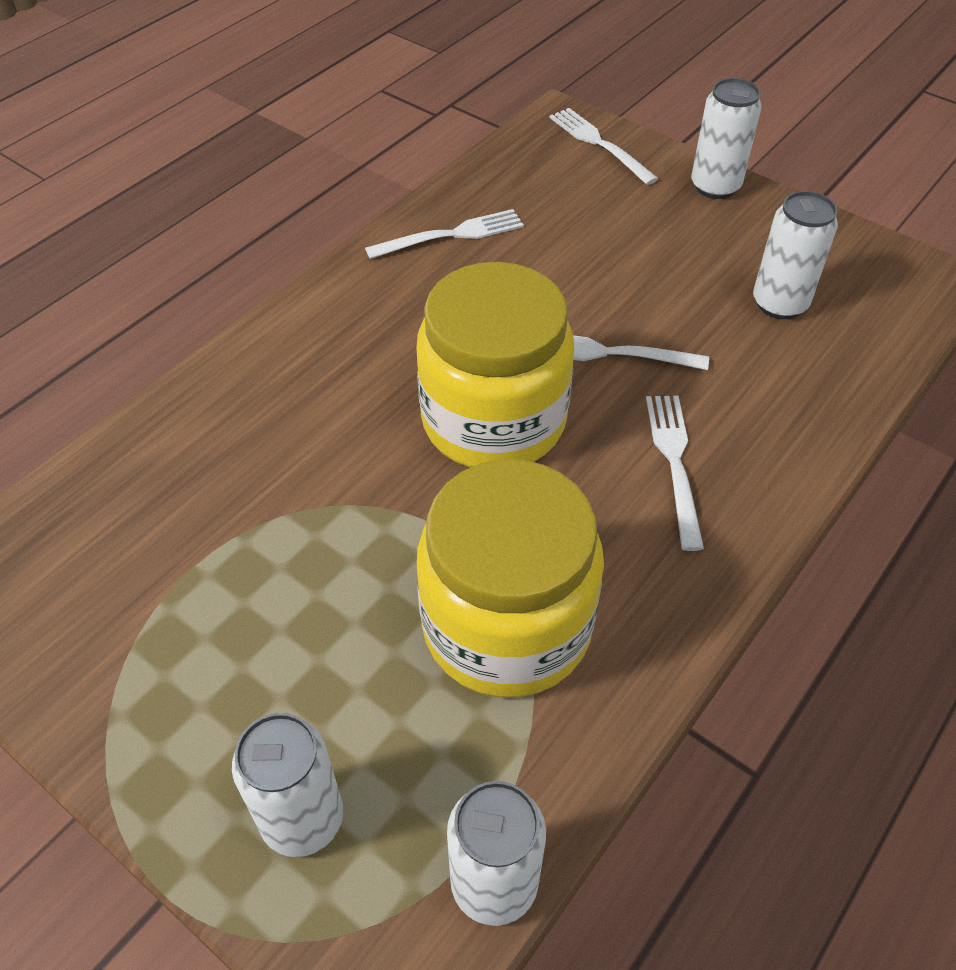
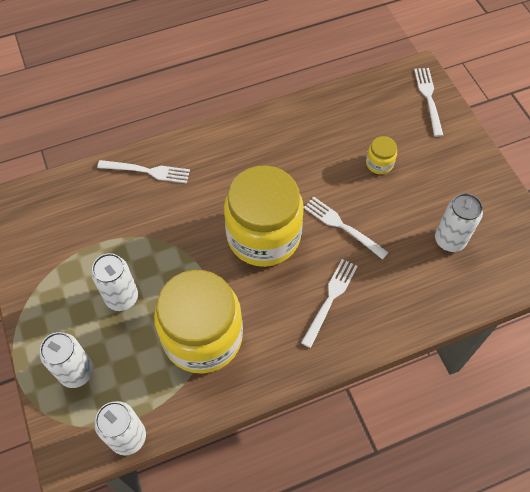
camera: 30 degrees right, 10 degrees up
(452, 235) = (313, 122): white fork -> white fork (148, 171)
(596, 248) = (379, 163): none -> yellow jar
(715, 186) = (471, 153): white can -> white can (122, 297)

